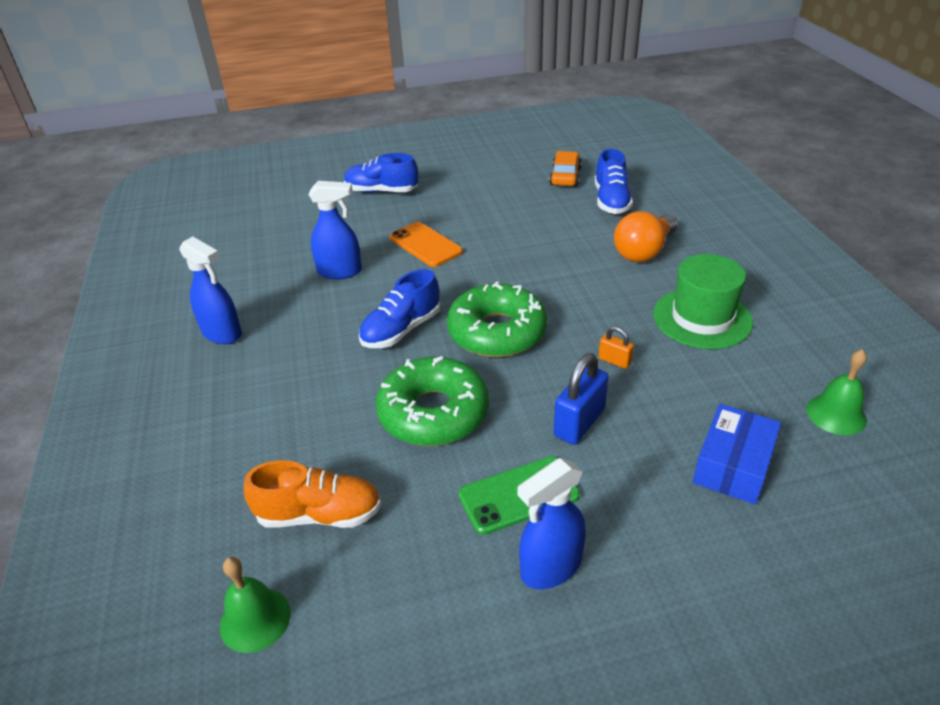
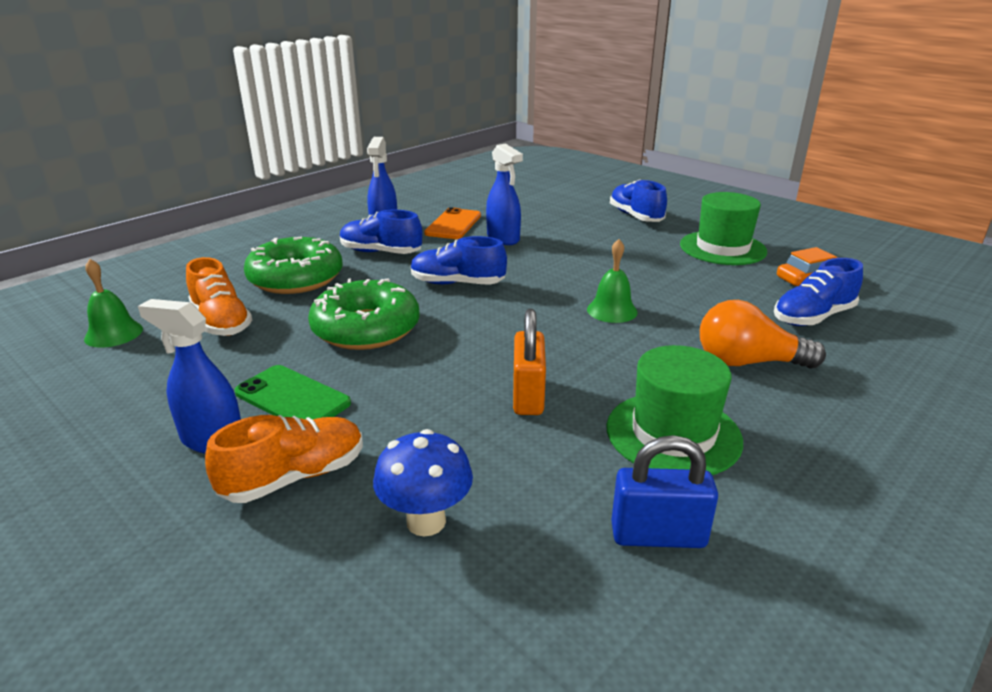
camera: 55 degrees right, 10 degrees down
(279, 354) = (381, 252): none -> blue shoe
(425, 245) = (586, 256): orange phone -> orange phone (453, 224)
(482, 183) = (722, 248): none -> green hat
(497, 332) = (502, 323): green donut -> green donut (296, 278)
(579, 423) = (413, 402): blue padlock -> blue padlock (658, 535)
(614, 361) = (528, 396): orange padlock -> orange padlock, size x1.83
(640, 523) = (294, 477): none -> orange shoe
(733, 465) = (426, 521): blue box -> blue mushroom
(836, 414) = (601, 596): green bell -> green bell (612, 310)

